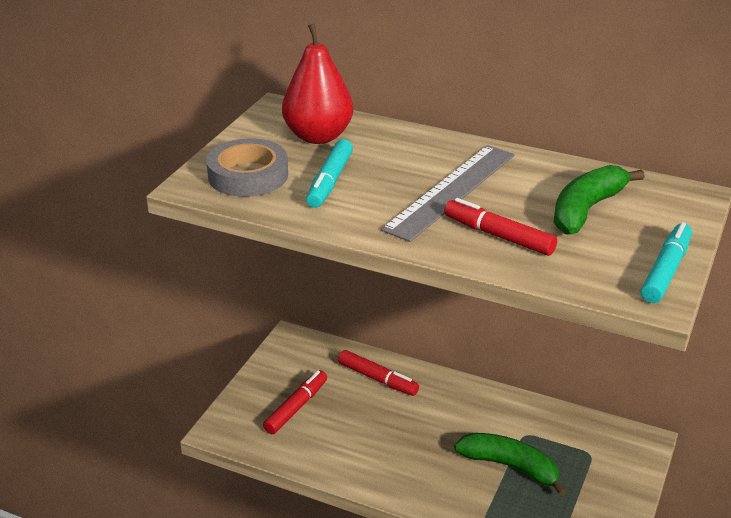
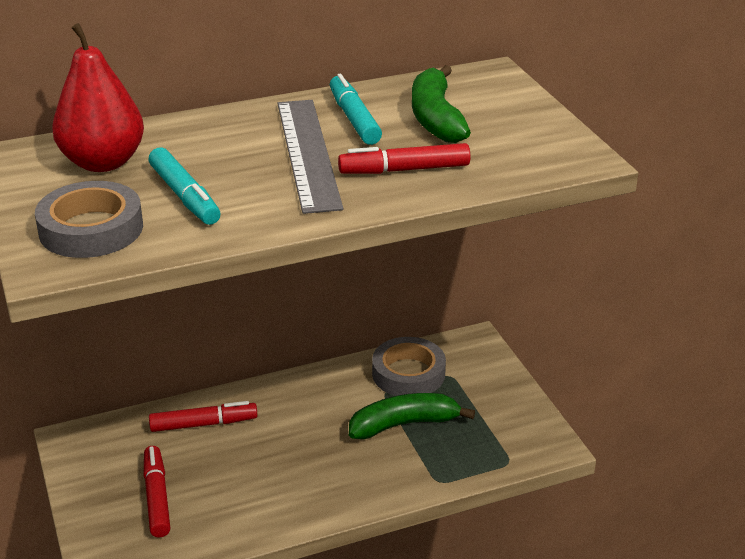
camera: 45 degrees left, 0 degrees up
(559, 433) = (408, 373): none -> grey tape
(666, 271) = (559, 135): turquoise marker -> turquoise marker (354, 118)

